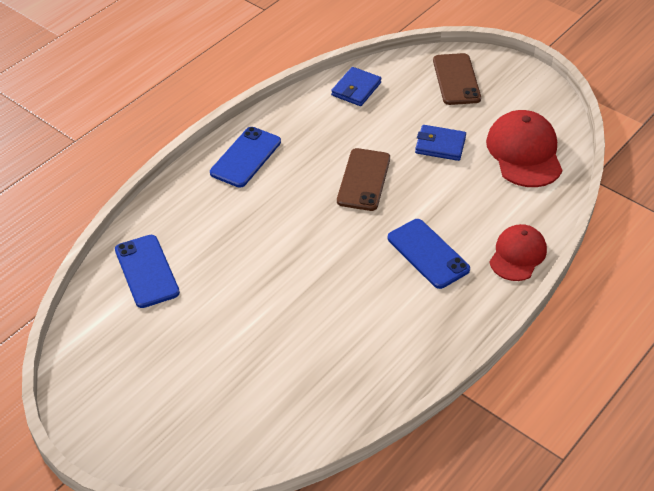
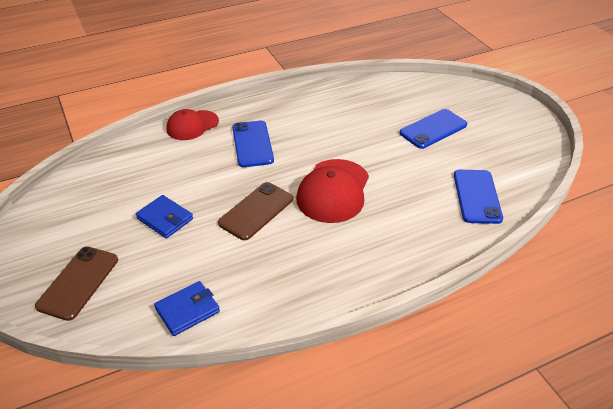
camera: 155 degrees left, 5 degrees down
(245, 157) = (351, 269): blue phone -> blue phone (433, 129)
(524, 152) = (105, 189): red cap -> red cap (333, 191)

